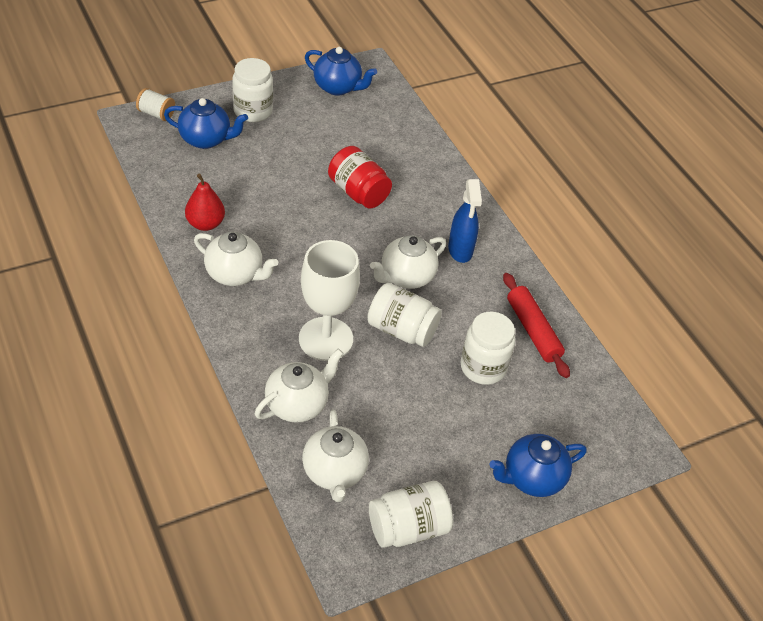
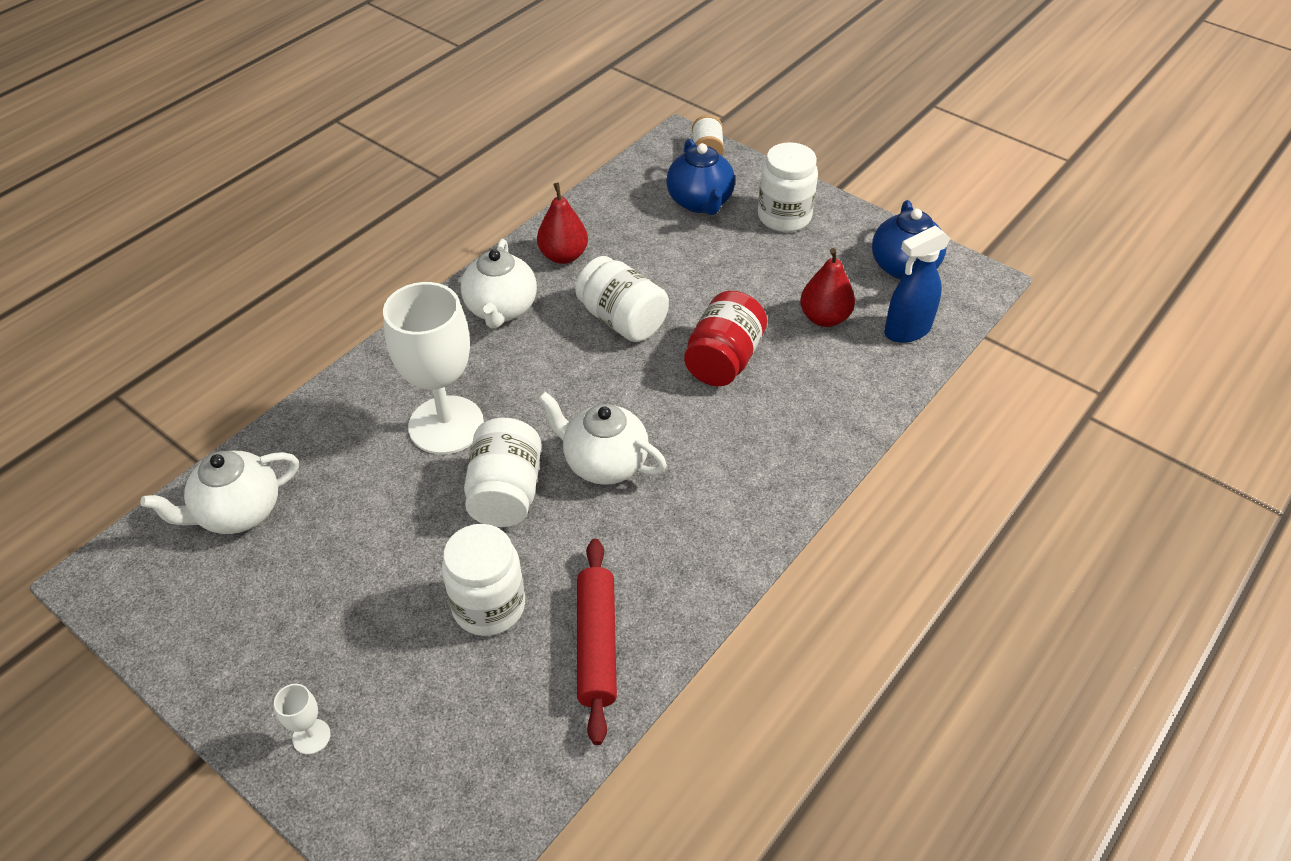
camera: 70 degrees right, 0 degrees up
(297, 404) = (328, 439): white teapot -> none
(354, 137) = (824, 318): none -> red pear
(408, 528) = (177, 618): white jar -> white jar (622, 320)
(460, 250) = (697, 503): blue spray bottle -> blue spray bottle (907, 330)
(532, 478) = (311, 736): blue teapot -> white goblet
(533, 330) = (596, 644): red rolling pin -> red rolling pin turned 45 degrees counterclockwise

